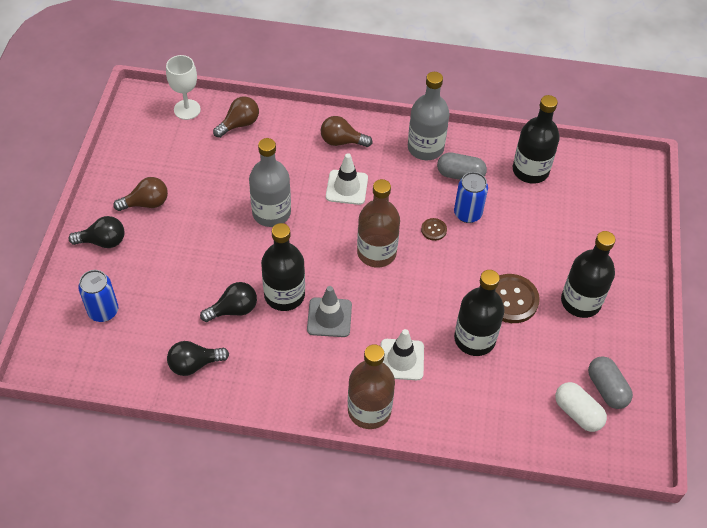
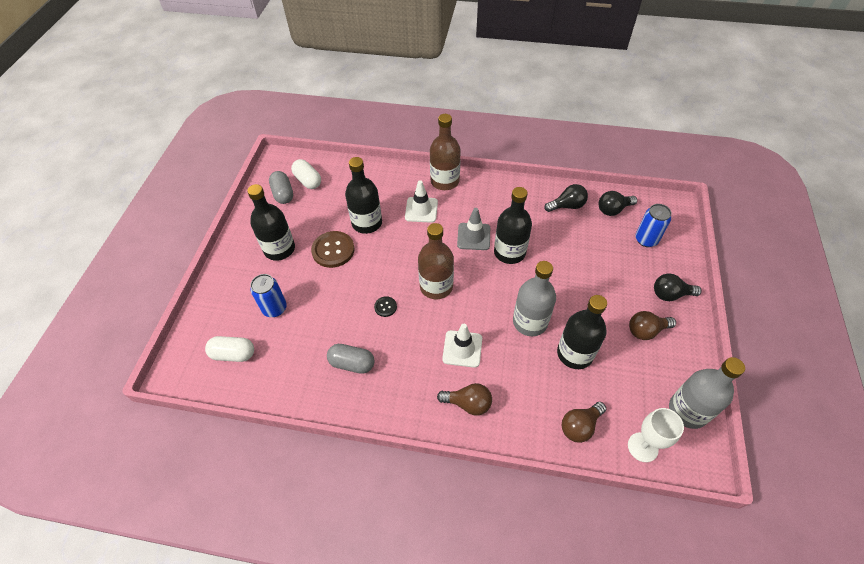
camera: 175 degrees left, 0 degrees up
(233, 310) = (547, 241): black light bulb -> black light bulb (613, 210)
(425, 148) = (382, 396): grey bottle -> grey bottle (688, 410)
(433, 230) = (385, 307): brown button -> black button
(467, 214) = (353, 322): blue can -> blue can (274, 308)
(530, 170) = (282, 369): black bottle -> black bottle (575, 353)
(586, 184) = (233, 354): none -> white capsule

